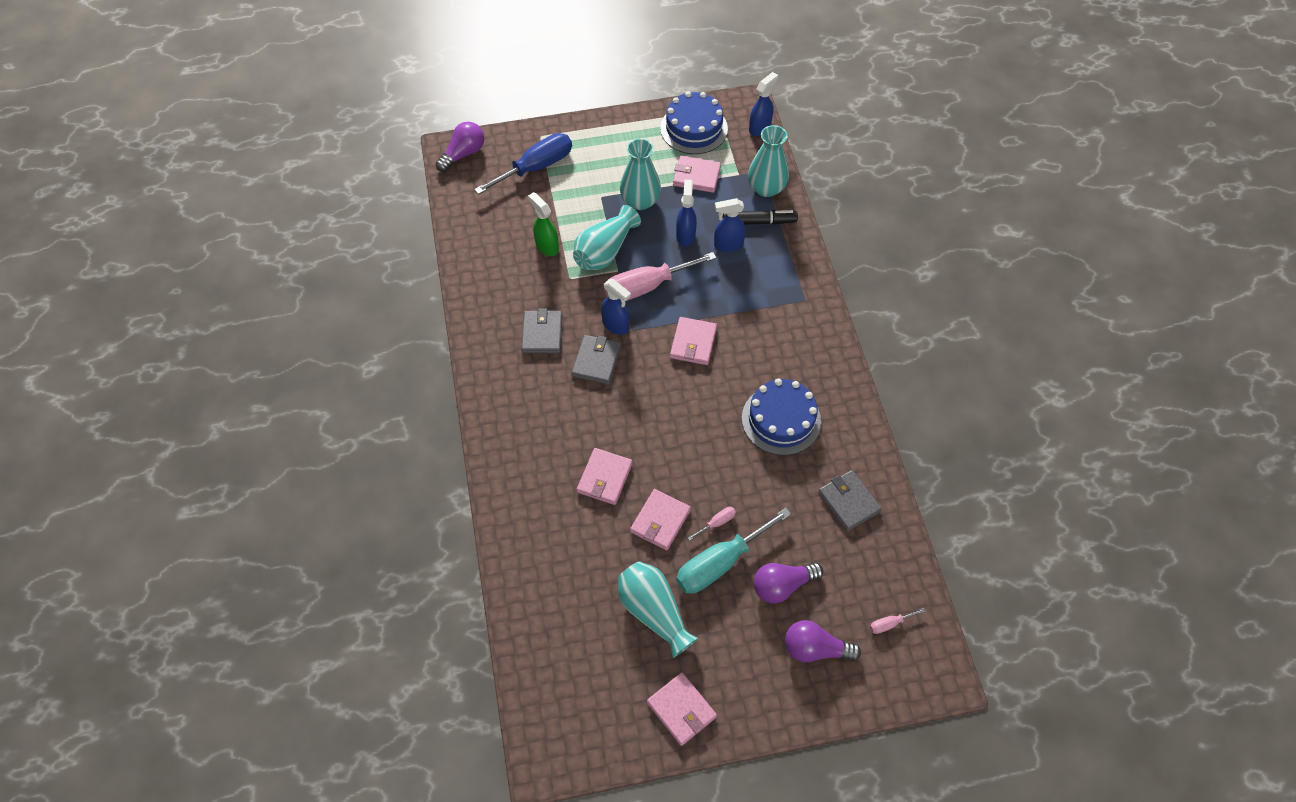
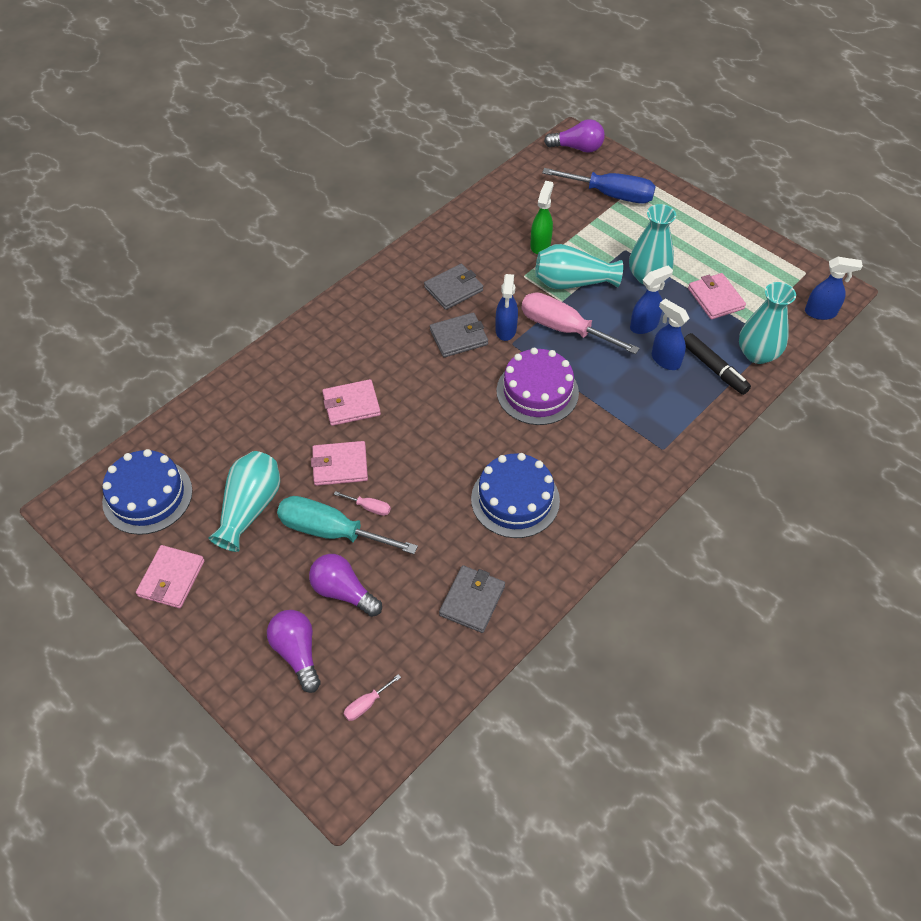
camera: 55 degrees right, 5 degrees down
(693, 343) = (537, 392): pink wallet -> purple cake
(694, 128) = (765, 268): blue cake -> blue cake (147, 496)
(889, 624) = (366, 704): pink screwdriver -> pink screwdriver turned 75 degrees counterclockwise

